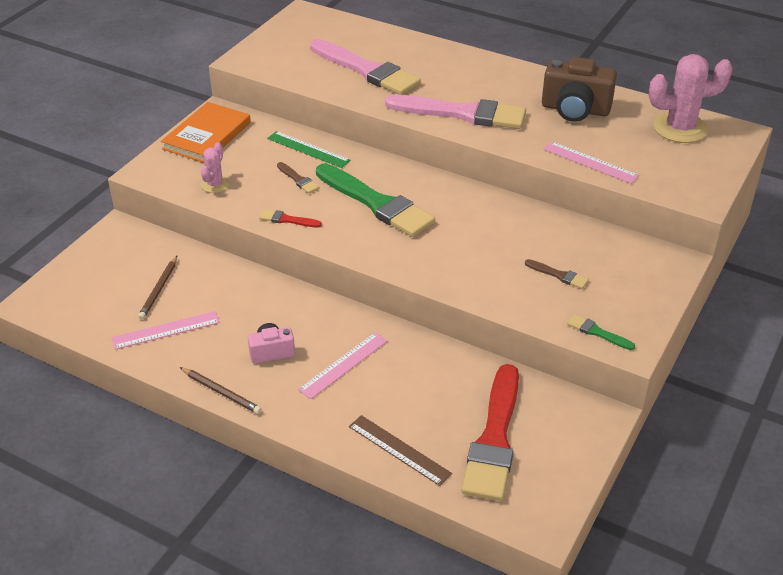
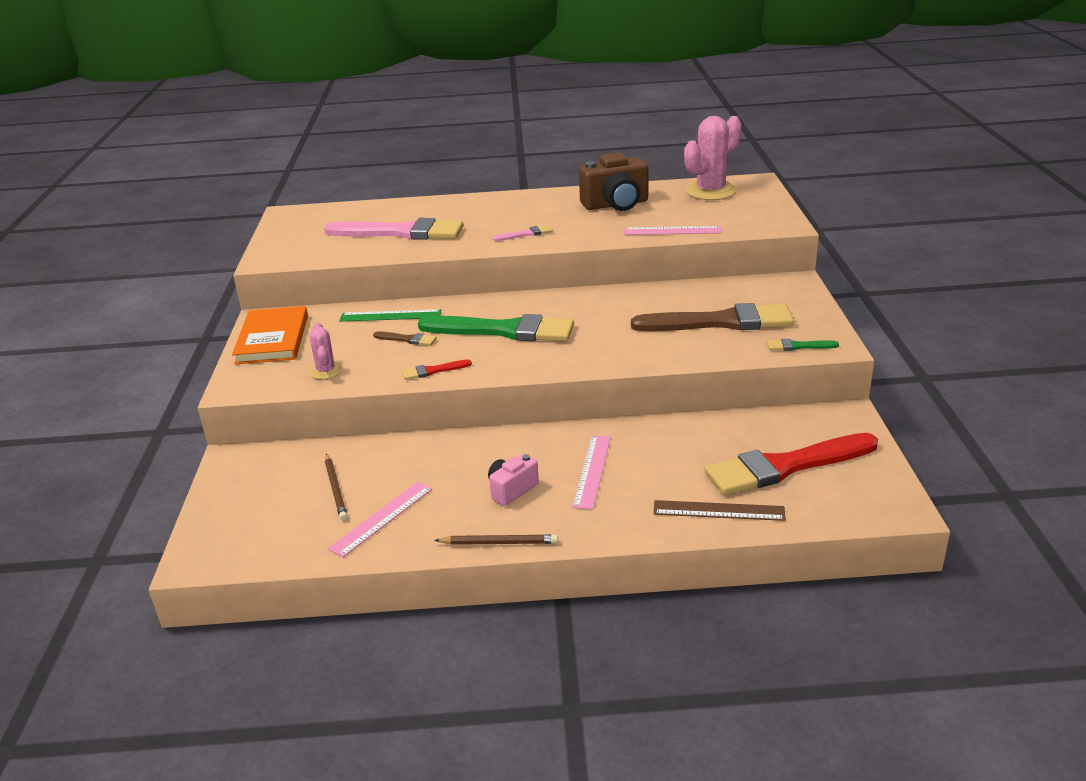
camera: 30 degrees left, 10 degrees down
(462, 113) = (525, 234): pink brush -> pink brush, size x0.42
(494, 438) = (785, 466): red brush -> red brush turned 90 degrees clockwise
(558, 275) = (720, 322): brown brush -> brown brush, size x2.39

